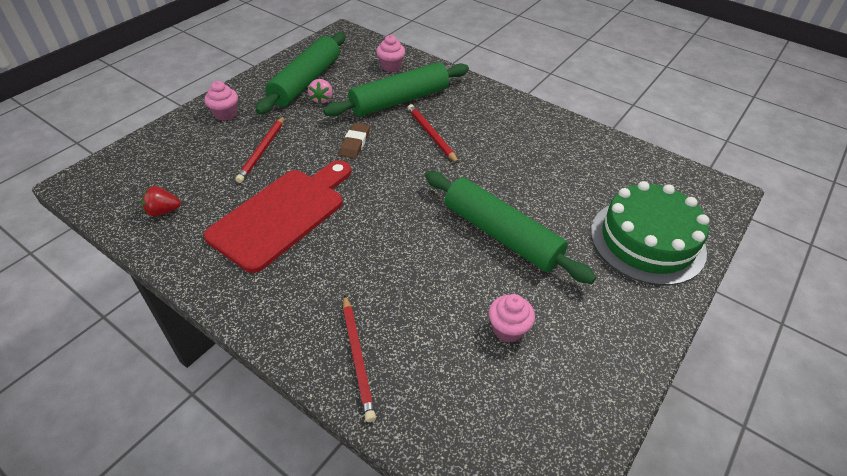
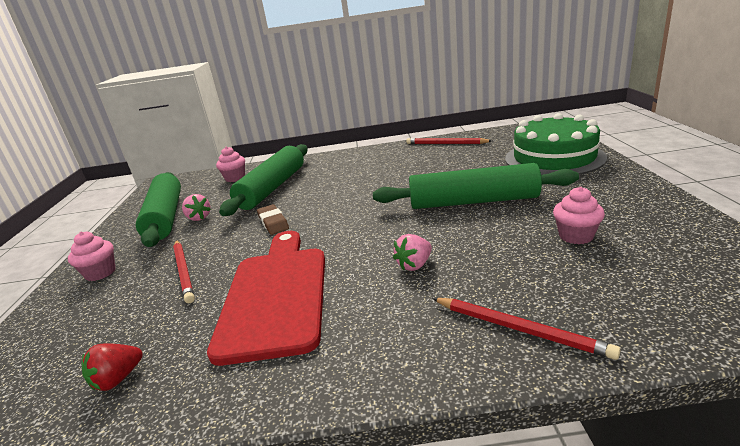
camera: 35 degrees left, 20 degrees down
(377, 259) = (414, 265): none -> pink strawberry
(431, 135) = (329, 189): red pencil -> red pencil (446, 144)

